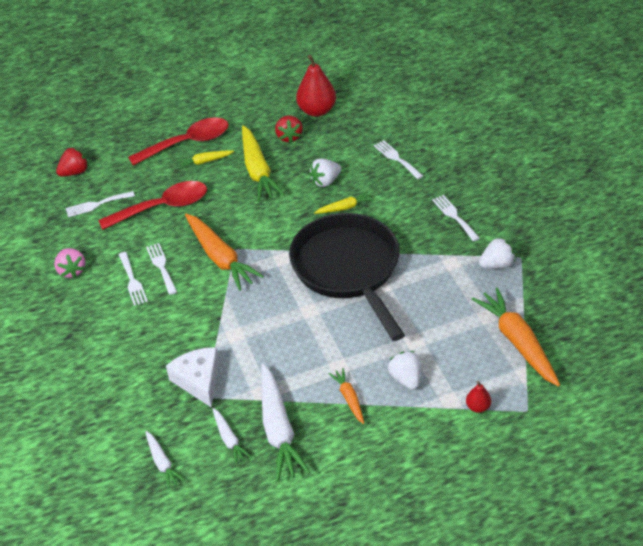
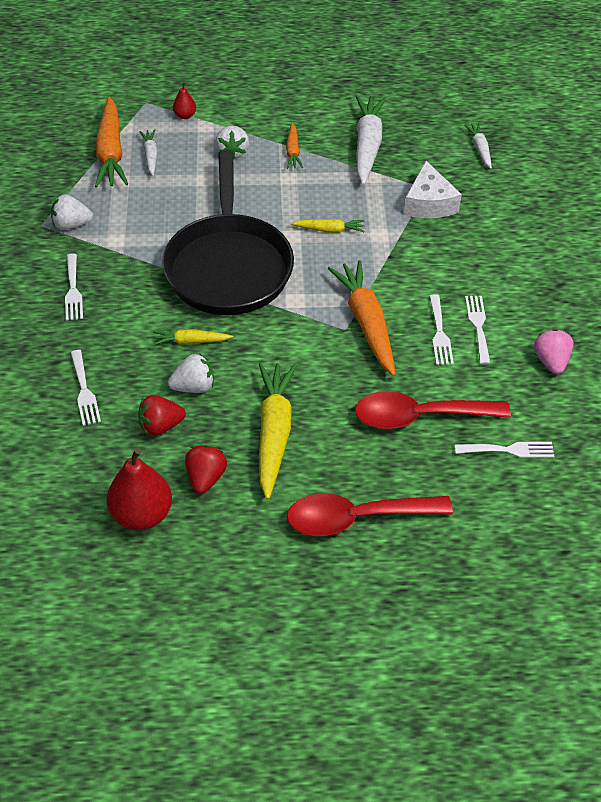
camera: 165 degrees left, 5 degrees up
(74, 172) = (536, 519): red strawberry -> red strawberry (160, 426)
(204, 162) = (341, 474): yellow carrot -> yellow carrot (329, 230)
(229, 439) = (414, 150): white carrot -> white carrot (150, 156)

